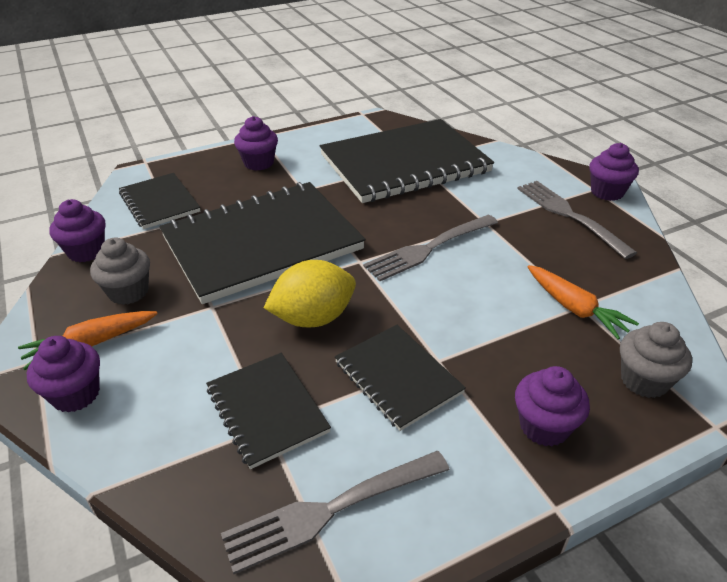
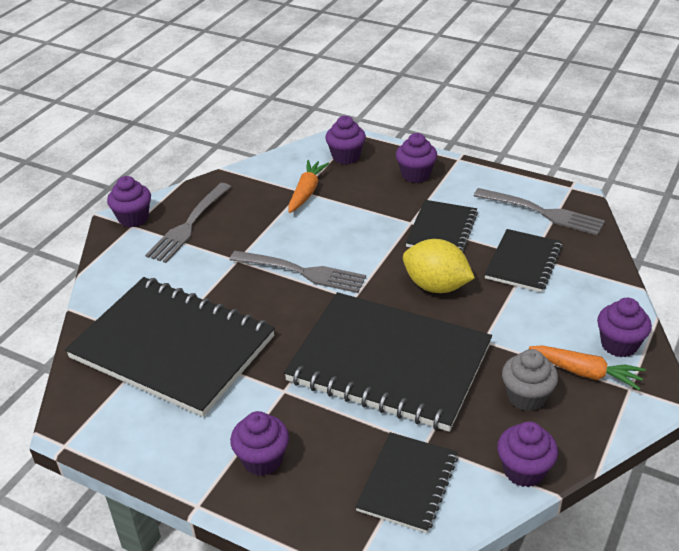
camera: 125 degrees left, 0 degrees up
(644, 380) = (346, 156): grey cupcake -> purple cupcake

